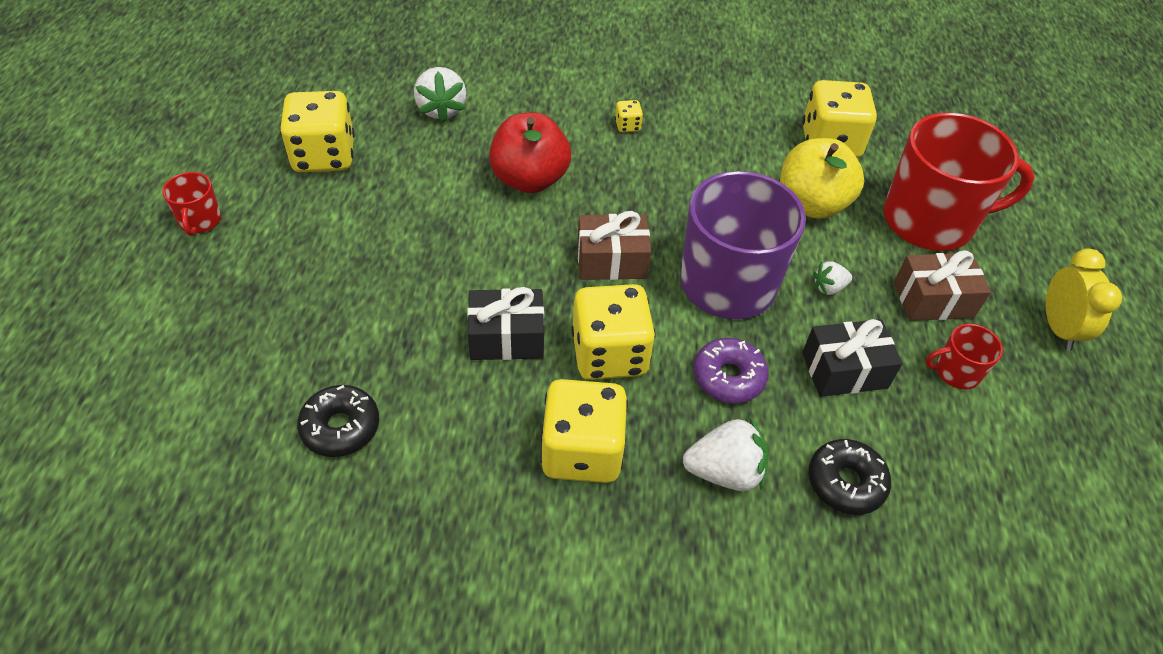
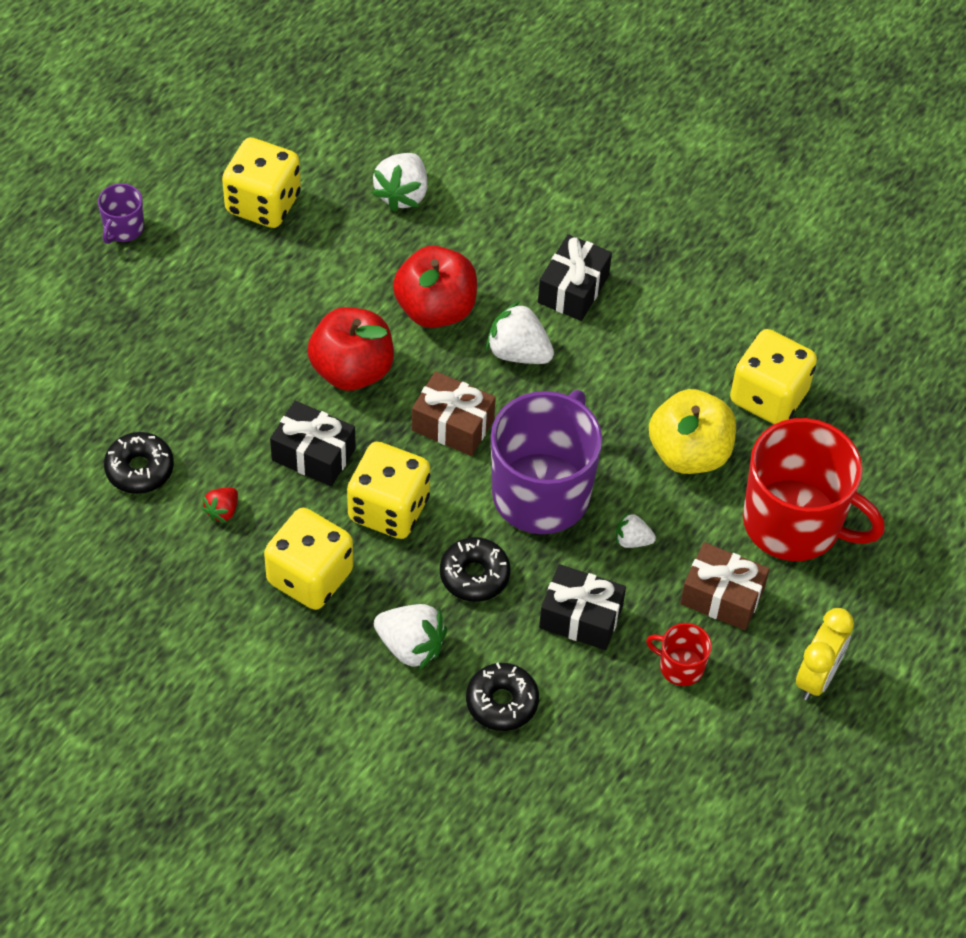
camera: 30 degrees right, 5 degrees up
(200, 221) = (123, 228): red mug -> purple mug
(452, 429) = (222, 511): none -> red strawberry
(492, 253) = (352, 370): none -> red apple
(621, 185) = (518, 352): none -> white strawberry
(627, 126) = (573, 289): yellow dice -> black gift
(728, 377) = (474, 575): purple donut -> black donut

